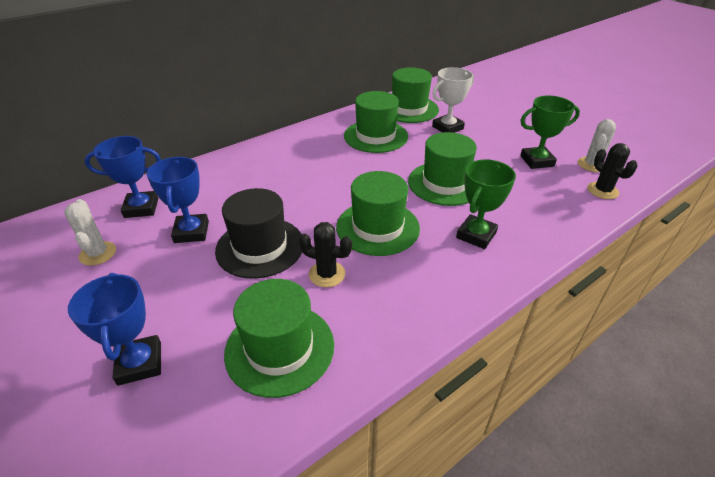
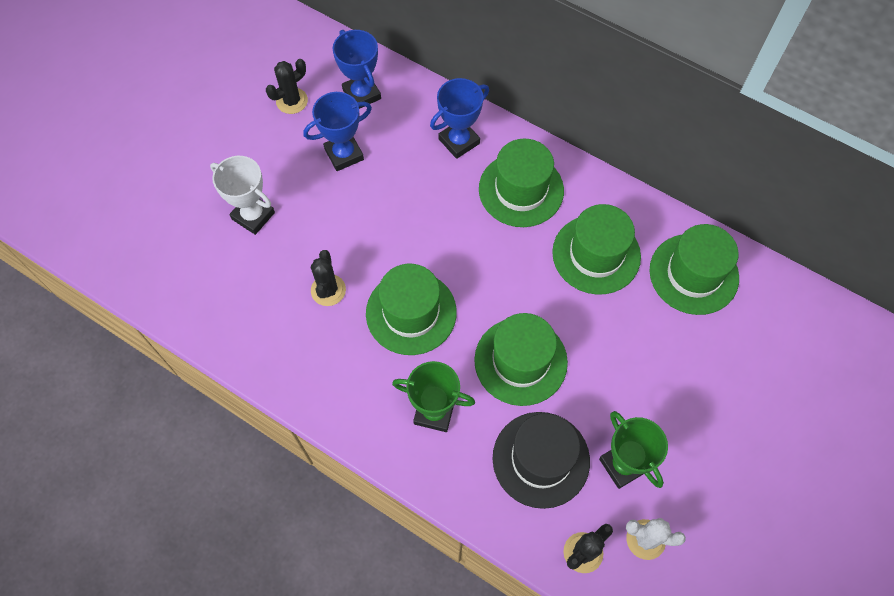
camera: 70 degrees right, 25 degrees up
(98, 253) = (292, 101): white cactus -> black cactus
(140, 363) = (197, 201): blue trophy -> blue trophy (459, 141)
(260, 247) = (344, 220): black hat -> black hat (541, 459)
(280, 348) = (237, 287): green hat -> green hat (521, 190)
(447, 128) = (662, 336): white trophy -> white trophy (253, 216)

